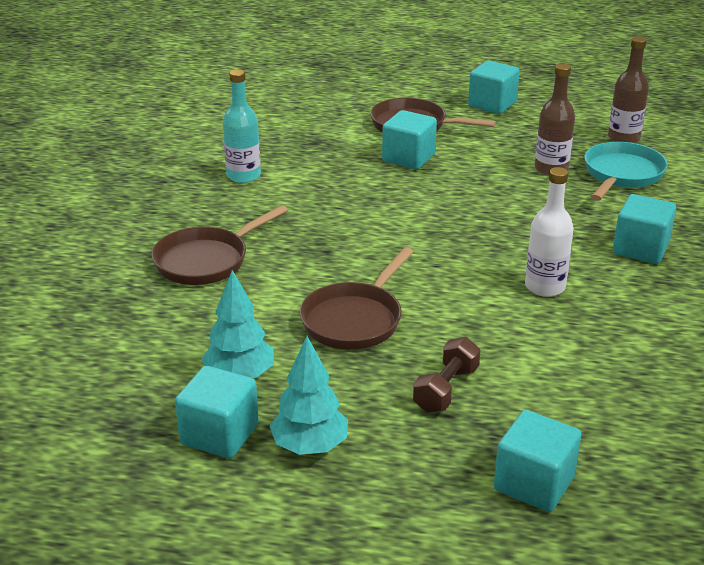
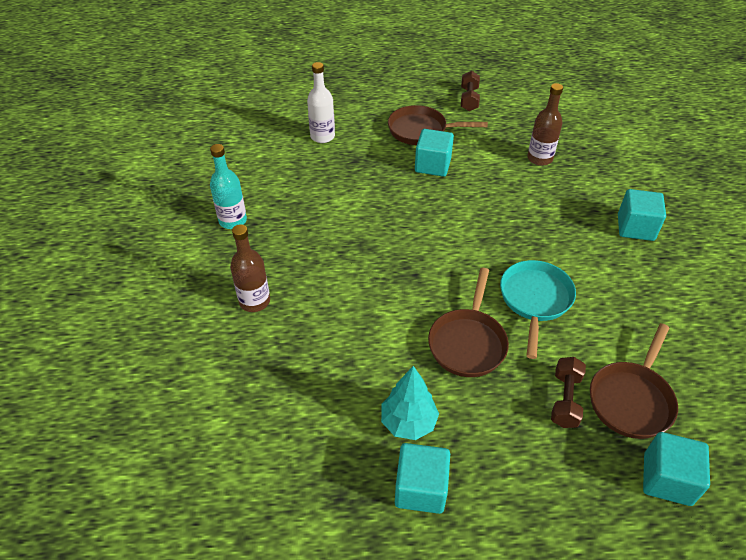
camera: 15 degrees left, 15 degrees up
(206, 260) = (327, 304): brown pan -> brown pan (631, 399)
(243, 176) = (315, 206): turquoise bottle -> turquoise bottle (233, 221)
(310, 446) = (494, 483): turquoise tree -> none
(492, 104) = (469, 99): turquoise cube -> brown dumbbell
(545, 287) = (587, 279): white bottle -> white bottle (322, 136)
(621, 175) = (590, 156): turquoise pan -> turquoise pan (535, 300)
(623, 138) = (576, 119): brown bottle -> brown bottle (254, 301)

